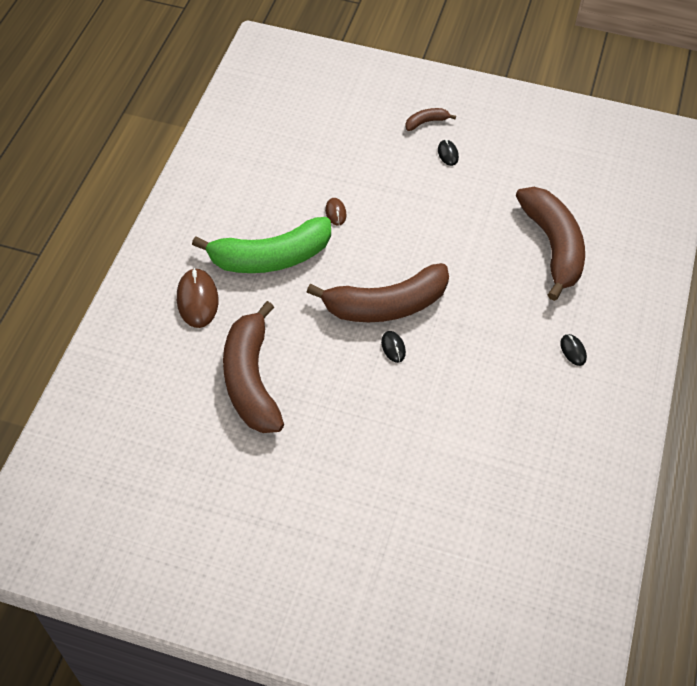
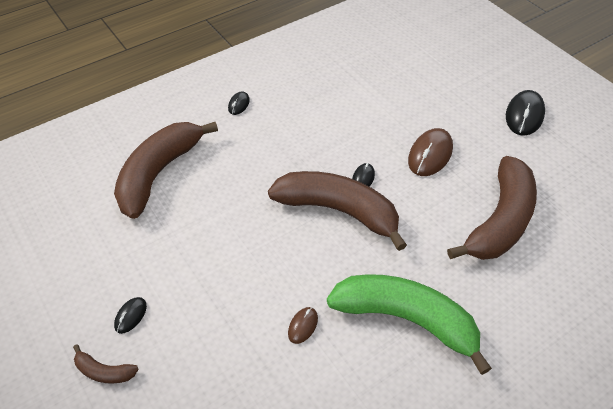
camera: 140 degrees left, 5 degrees down
(197, 300) = (510, 321): brown mouse -> brown mouse (430, 154)
(298, 527) = (524, 115): none -> black mouse

